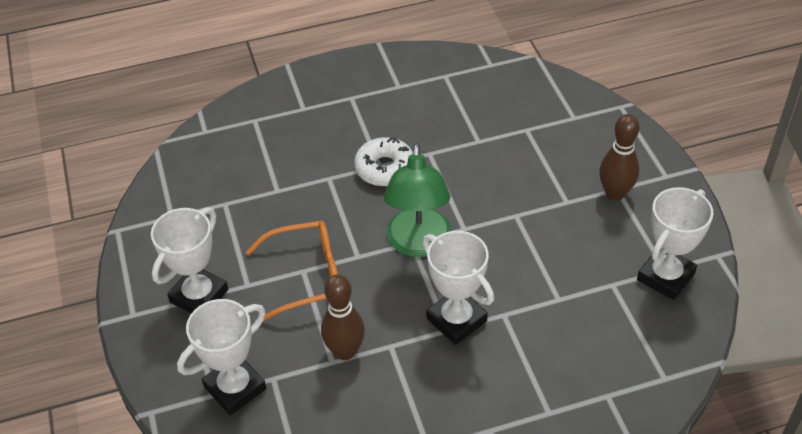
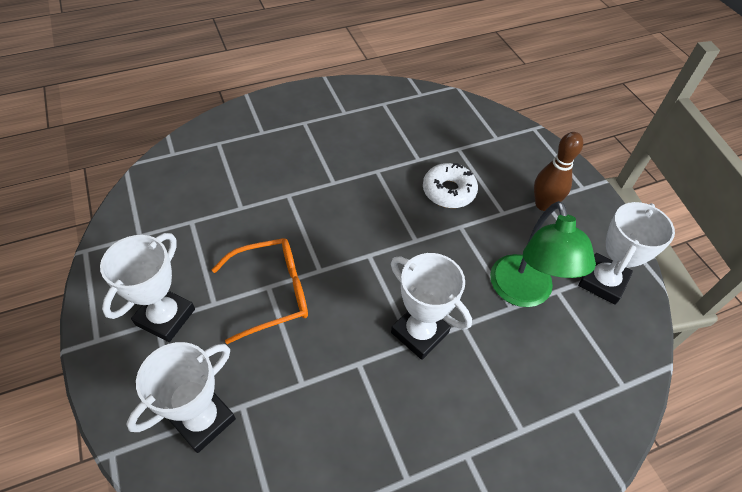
camera: 10 degrees left, 5 degrees up
(345, 351) = (314, 372): brown bowling pin -> none
(385, 168) = (338, 185): white donut -> white donut (448, 191)
(418, 244) = (376, 257): green lamp -> green lamp (524, 293)

